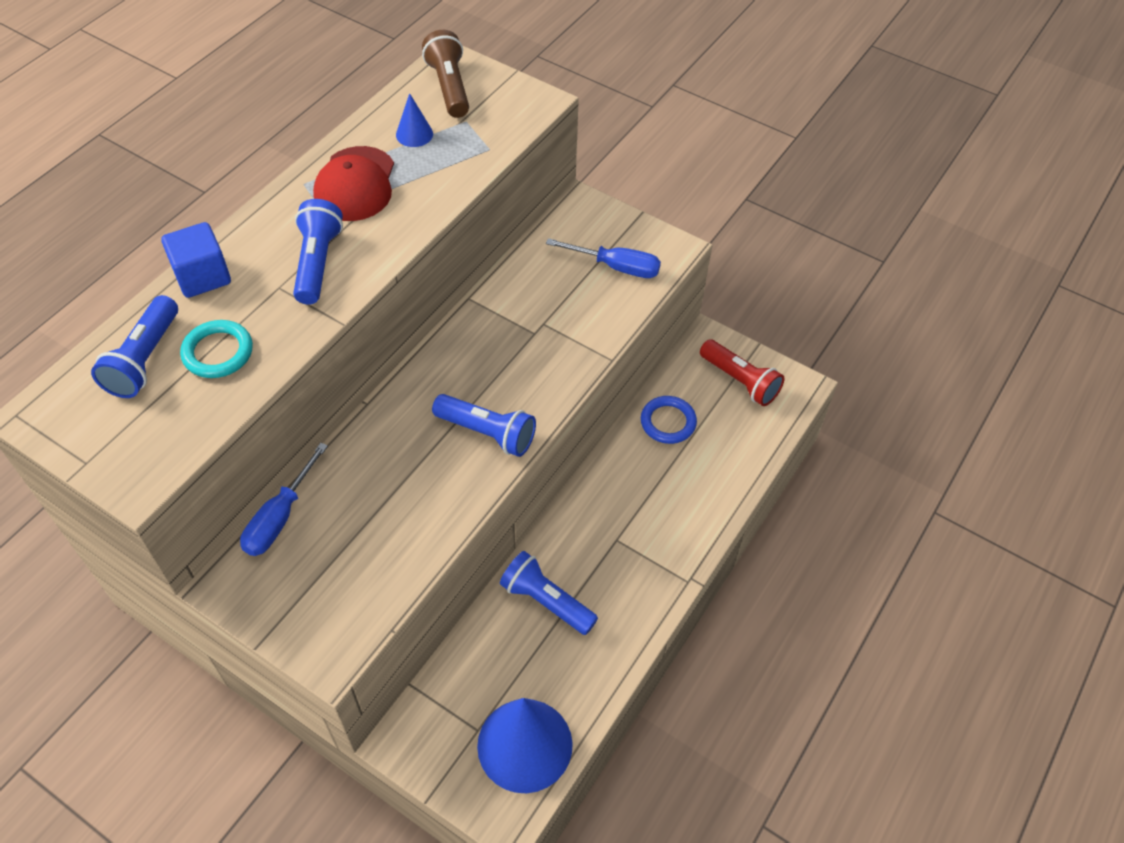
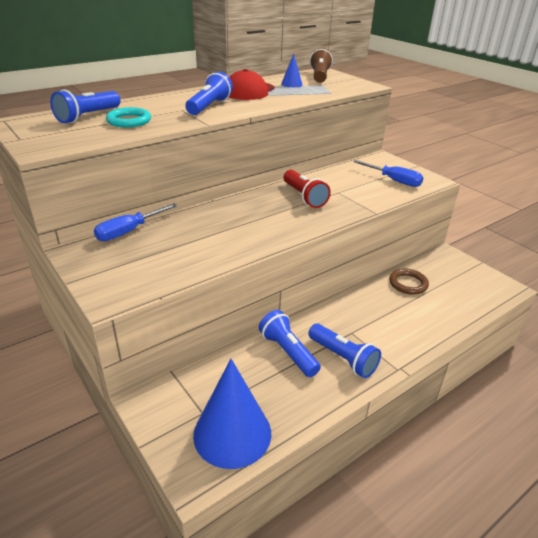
camera: 20 degrees right, 20 degrees down
(202, 276) = (144, 101): blue cube -> none
(487, 433) = (279, 225): blue flashlight -> blue flashlight (343, 358)
(668, 422) = (408, 284): blue ring -> brown ring
(740, 381) = (464, 276): red flashlight -> red flashlight (304, 197)

